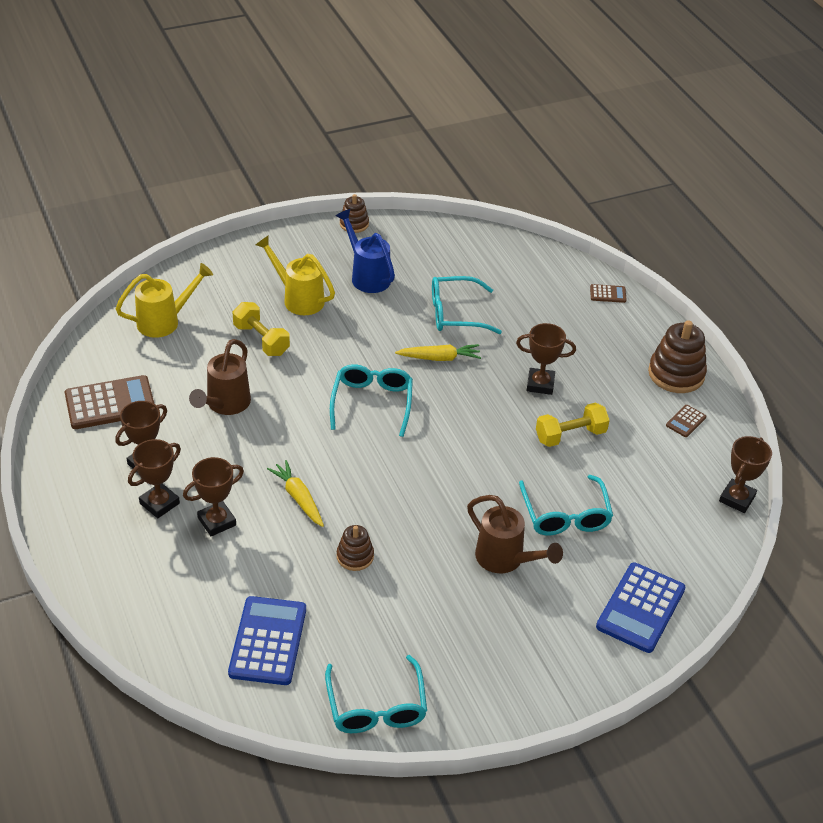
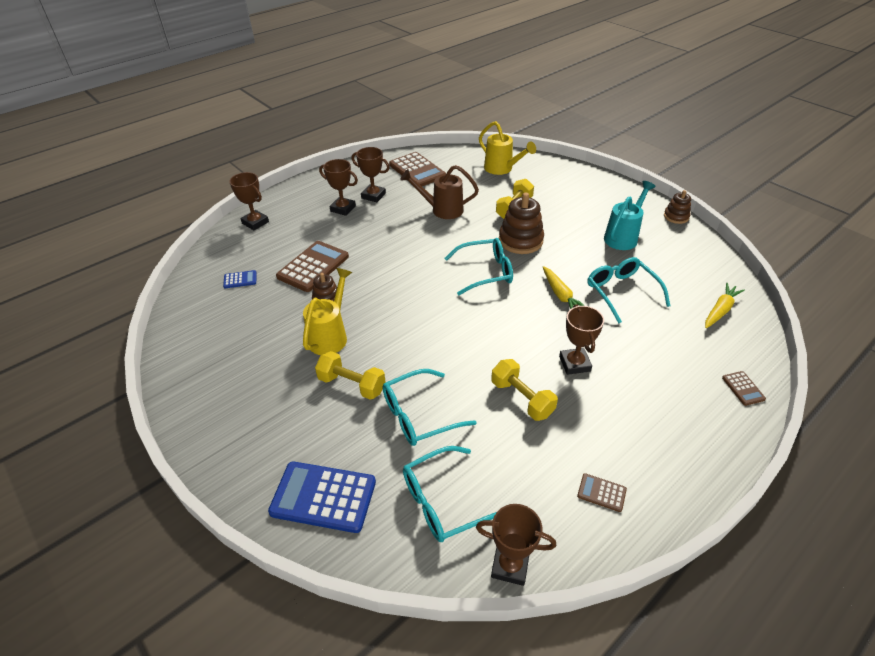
camera: 75 degrees right, 0 degrees up
(217, 521) = (336, 233): brown trophy -> brown trophy (255, 222)
(268, 641) = (240, 280): blue calculator -> blue calculator, size x0.47
(279, 558) = (313, 267): none -> brown calculator
(298, 298) = (569, 213): yellow watering can -> yellow watering can (330, 336)
(298, 498) = (372, 261): yellow carrot -> yellow carrot (720, 310)
(367, 276) = (623, 237): blue watering can -> turquoise watering can
(376, 707) = (189, 344): turquoise glasses -> turquoise glasses (444, 501)
(505, 559) = (352, 384): brown watering can -> yellow dumbbell
(676, 374) = (669, 470): brown stacking toy -> brown stacking toy (520, 240)

